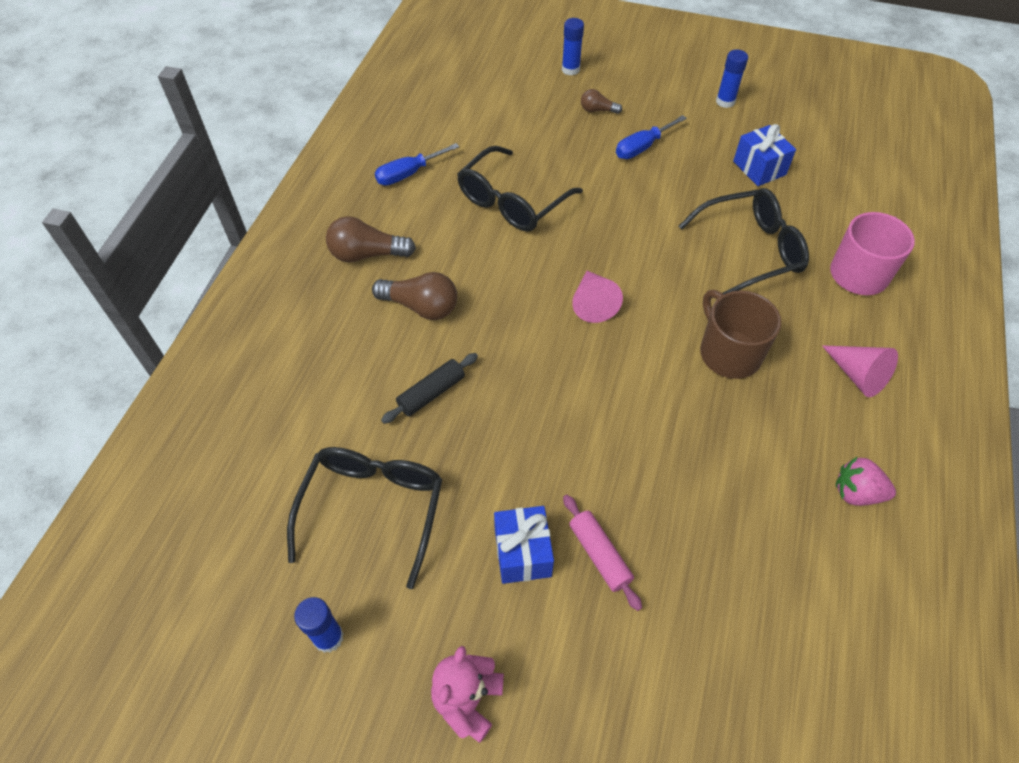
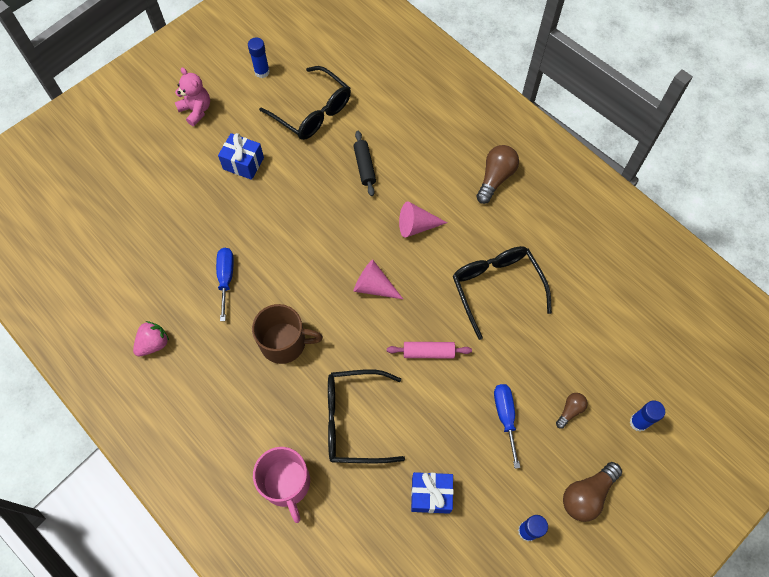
camera: 120 degrees right, 10 degrees up
(408, 174) = (563, 235): blue screwdriver -> blue screwdriver (226, 278)
(421, 307) = (432, 189): brown light bulb -> brown light bulb (587, 495)
(599, 555) = (217, 196): pink rolling pin -> pink rolling pin (428, 352)
(750, 250) = (354, 420): black glasses -> black glasses turned 75 degrees clockwise
(857, 375) = (216, 409): pink cone -> pink cone (416, 226)

